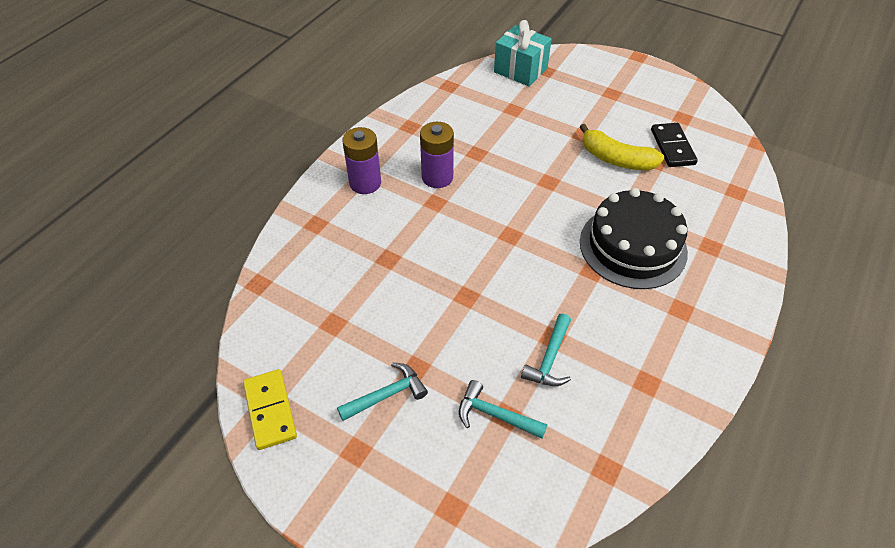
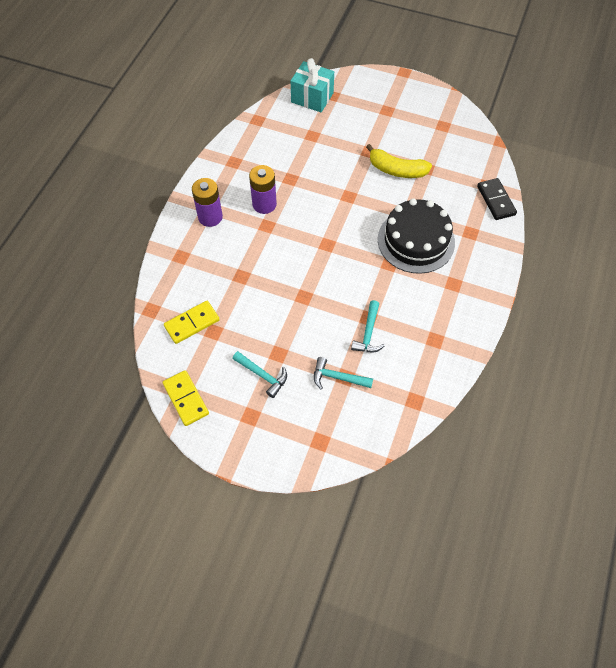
camera: 10 degrees left, 10 degrees up
(307, 309) = (192, 323): none -> yellow domino
(387, 394) = (263, 375): turquoise hammer -> turquoise hammer turned 75 degrees clockwise
(672, 147) = (437, 153): black domino -> black domino (496, 200)

